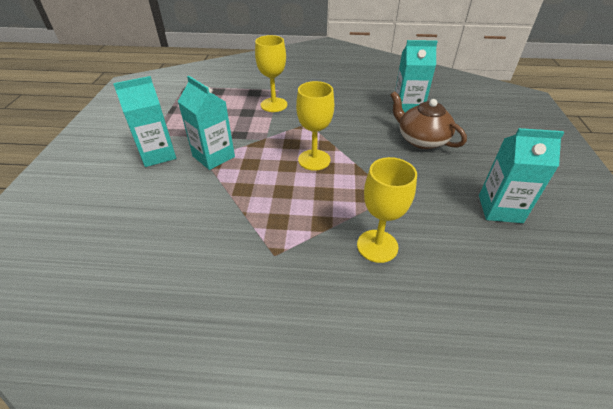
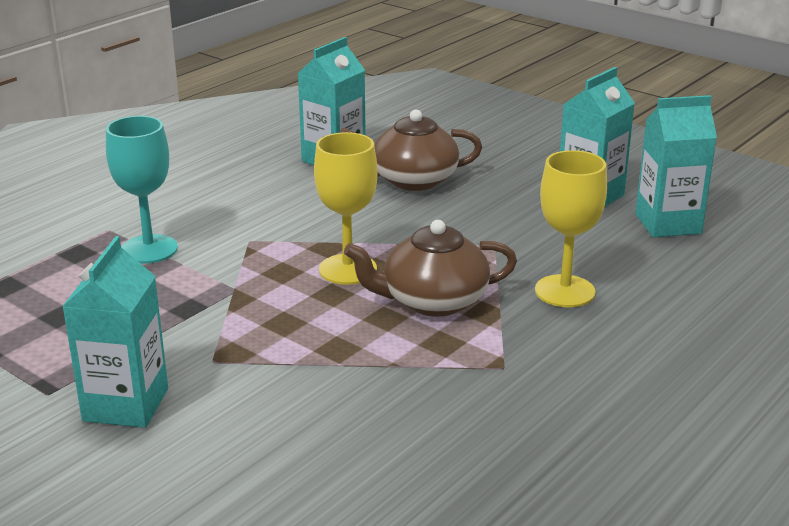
camera: 55 degrees left, 15 degrees down
(213, 156) = (215, 350): turquoise carton -> turquoise carton (668, 223)
(274, 105) = (149, 249): yellow goblet -> turquoise goblet
(313, 199) = (432, 301): none -> brown teapot

